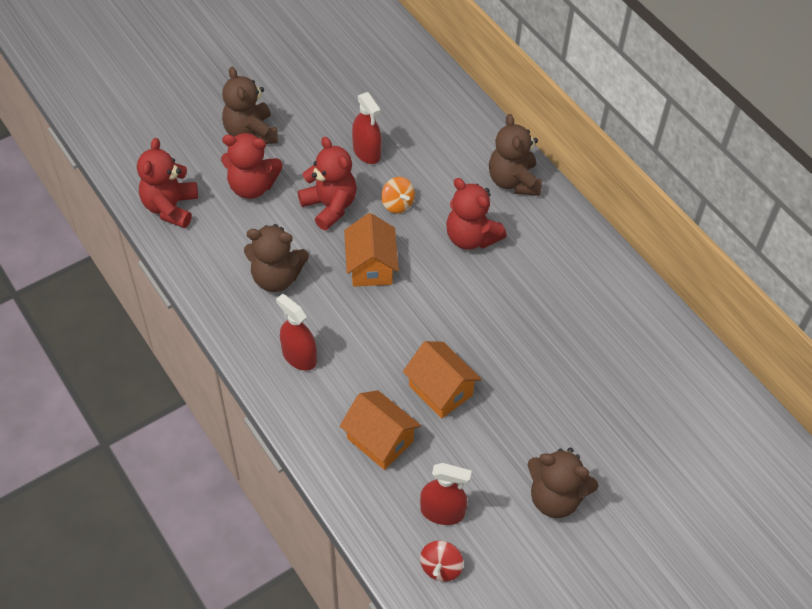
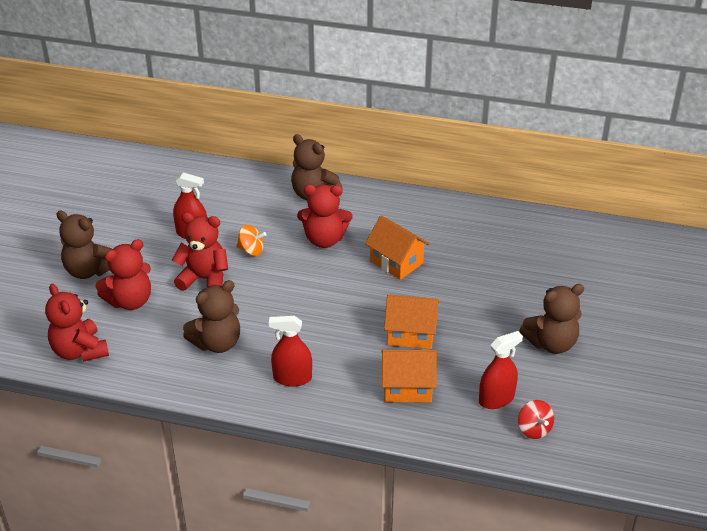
camera: 40 degrees left, 15 degrees down
(371, 266) = (277, 295): orange house -> orange house (396, 262)

